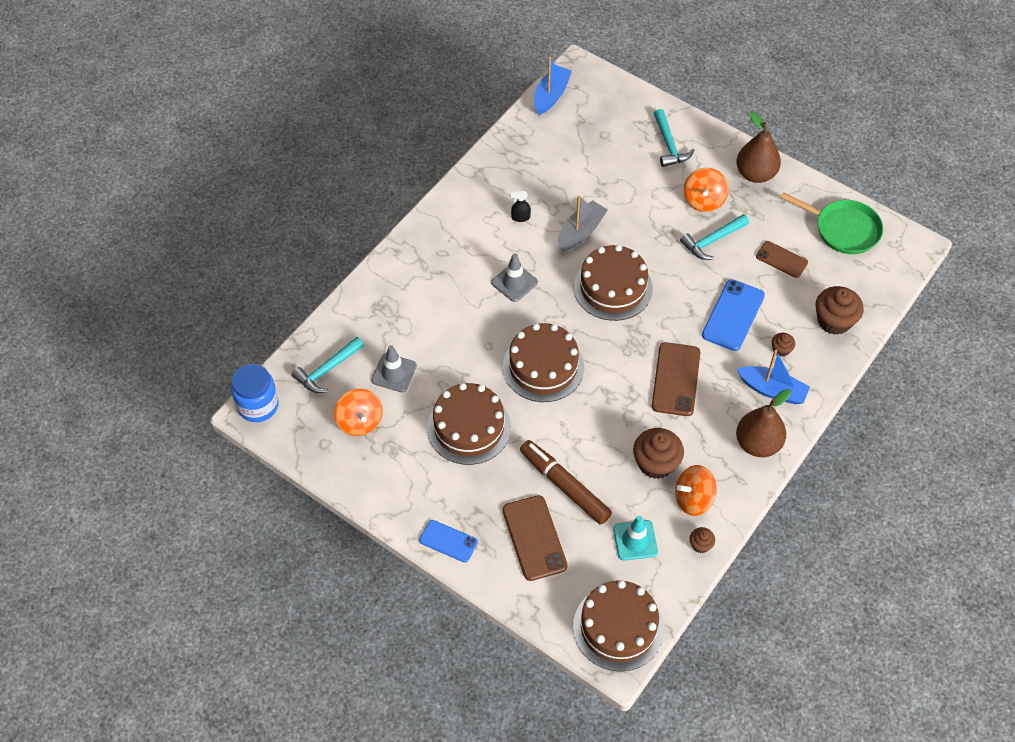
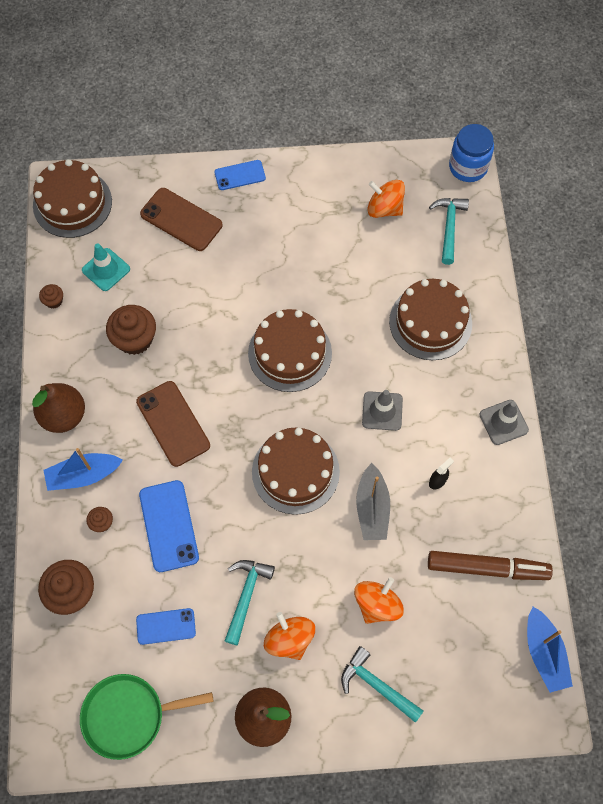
camera: 140 degrees right, 10 degrees up
(394, 373) = (398, 261): grey traffic cone -> grey traffic cone (503, 422)
(469, 427) = (301, 262): brown cake -> brown cake (430, 322)
(564, 486) = (191, 271): brown marker -> brown marker (487, 568)
(693, 499) = (84, 332): orange spinning top -> orange spinning top (377, 604)
(781, 259) = (166, 626): brown phone -> blue phone

